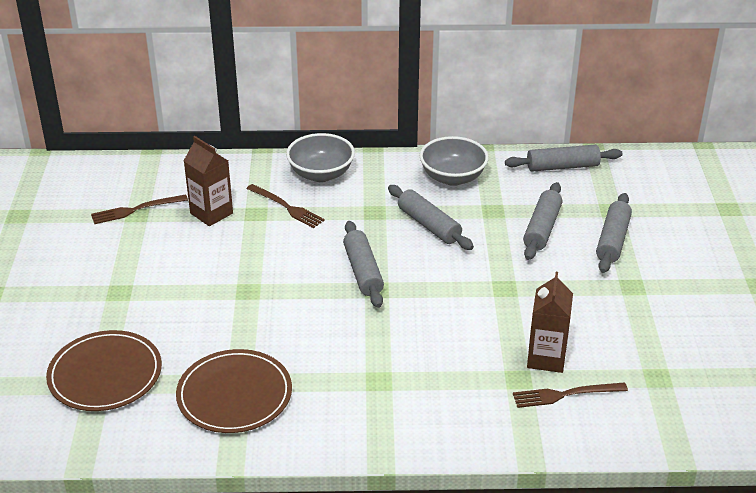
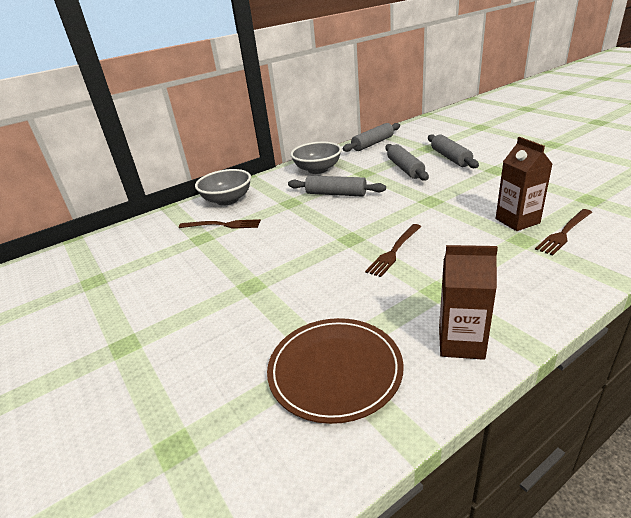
camera: 30 degrees left, 5 degrees down
(105, 374) = (174, 432): brown plate -> none
(136, 210) = (89, 278): brown fork -> brown fork (394, 251)
(211, 213) = (163, 253): brown carton -> brown carton (461, 343)
(363, 271) = (327, 233): grey rolling pin -> none

